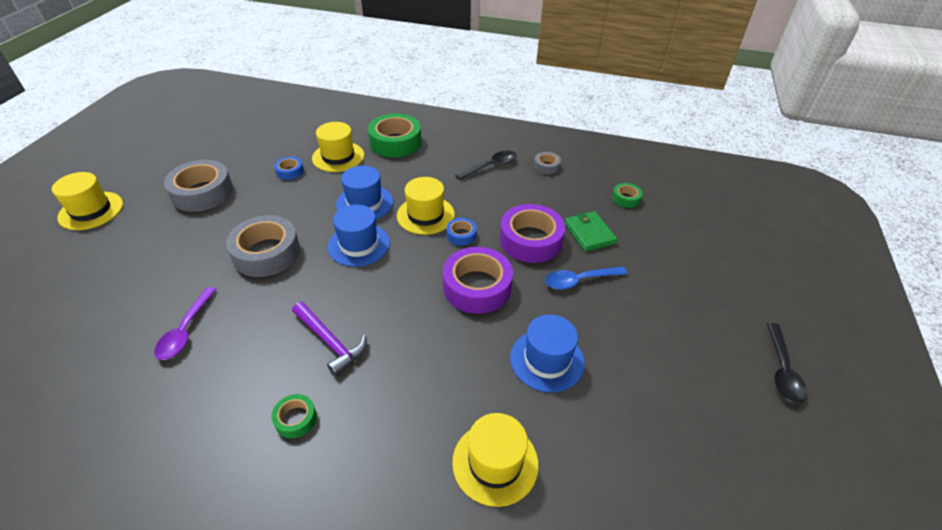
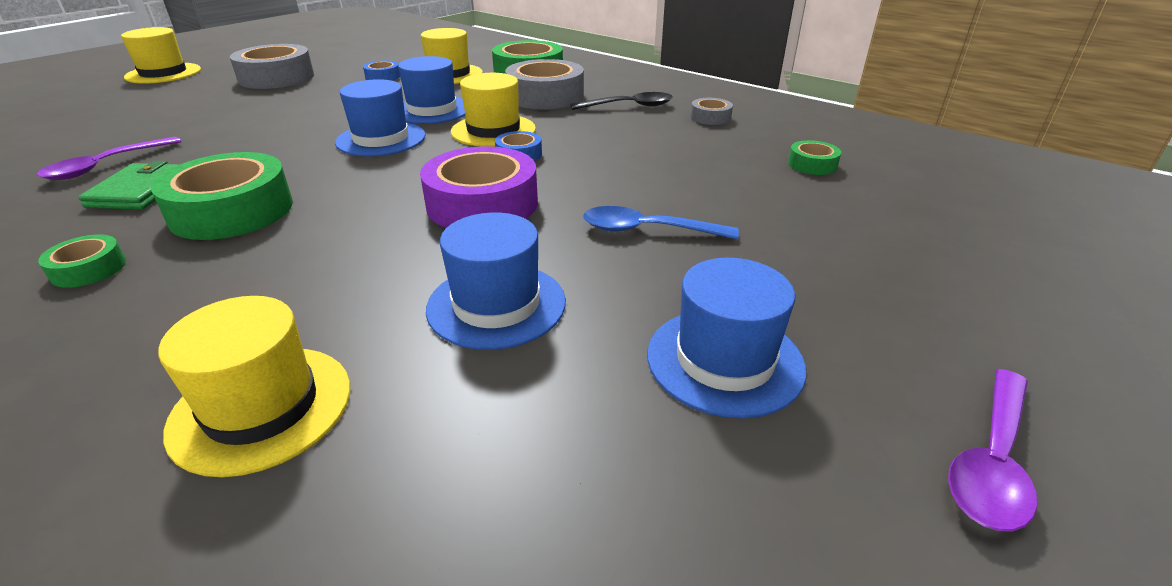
camera: 25 degrees right, 10 degrees down
(266, 253) = (273, 127): grey tape -> grey tape (545, 96)
(330, 342) = (232, 211): purple hammer -> green tape
(530, 240) = (613, 176): purple tape -> none
(589, 233) = (715, 186): green wallet -> green wallet (140, 191)
(667, 356) = (724, 360): none -> blue hat
(782, 370) = (991, 461): black spoon -> purple spoon

